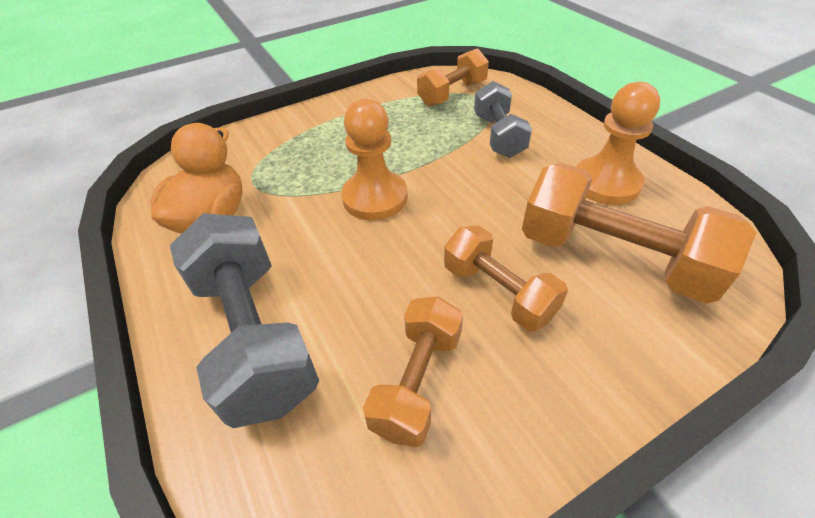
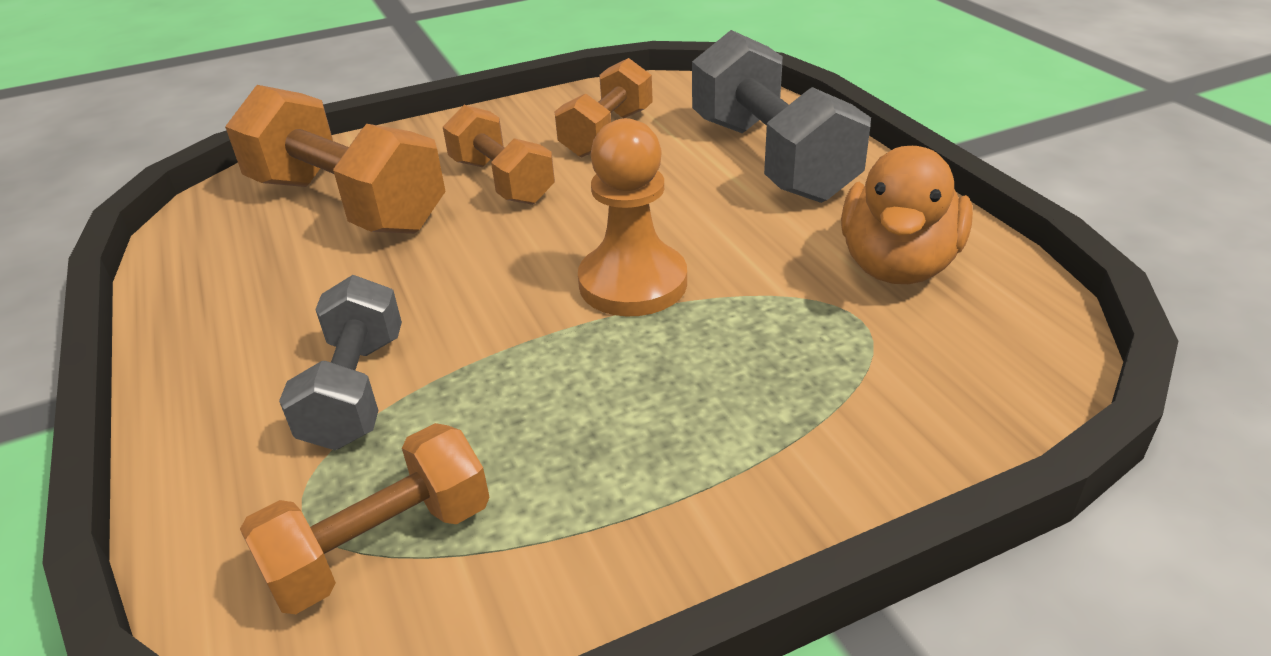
camera: 175 degrees left, 10 degrees down
(606, 183) = (255, 287): orange pawn -> none

